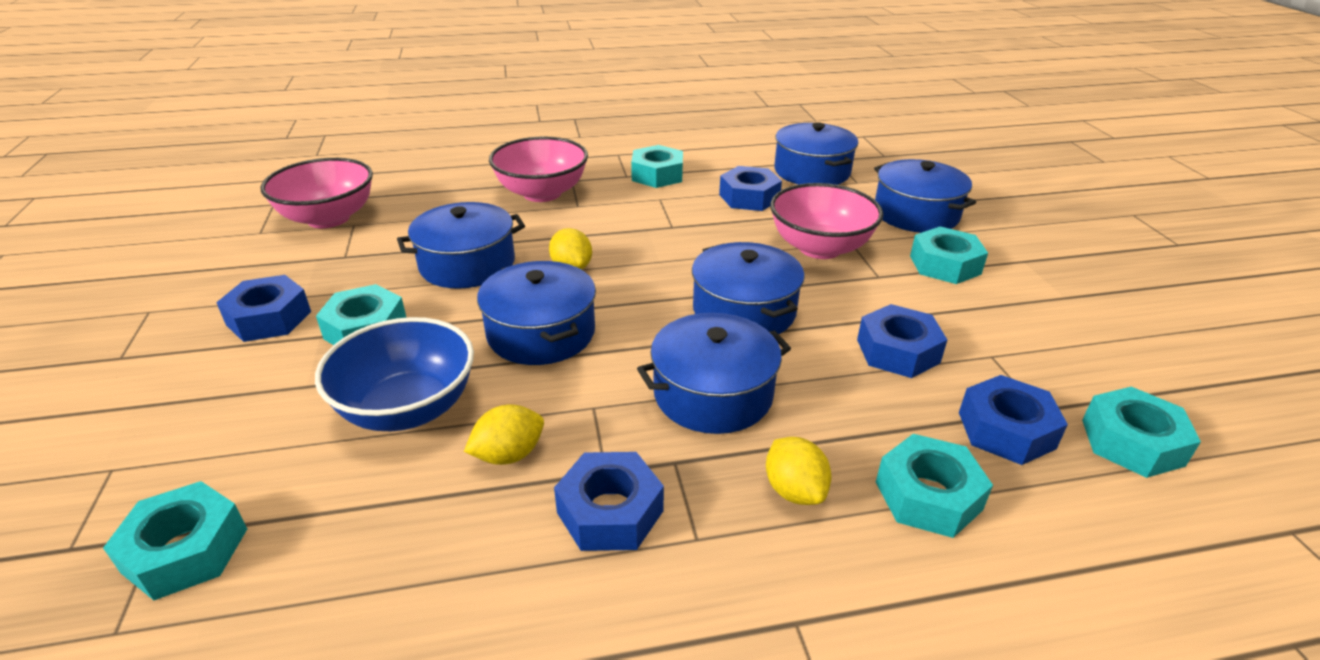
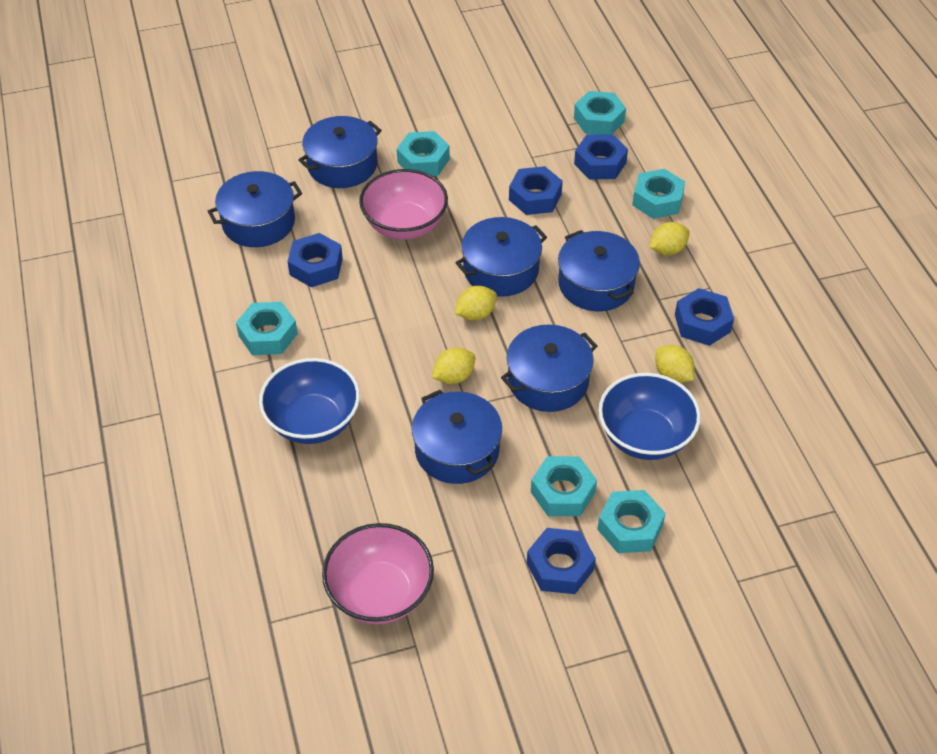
camera: 95 degrees left, 15 degrees up
(186, 550) = (781, 505): turquoise nut -> turquoise nut (630, 527)
(542, 193) = (313, 421): pink bowl -> blue bowl
(666, 287) = (475, 314): none -> yellow lemon

